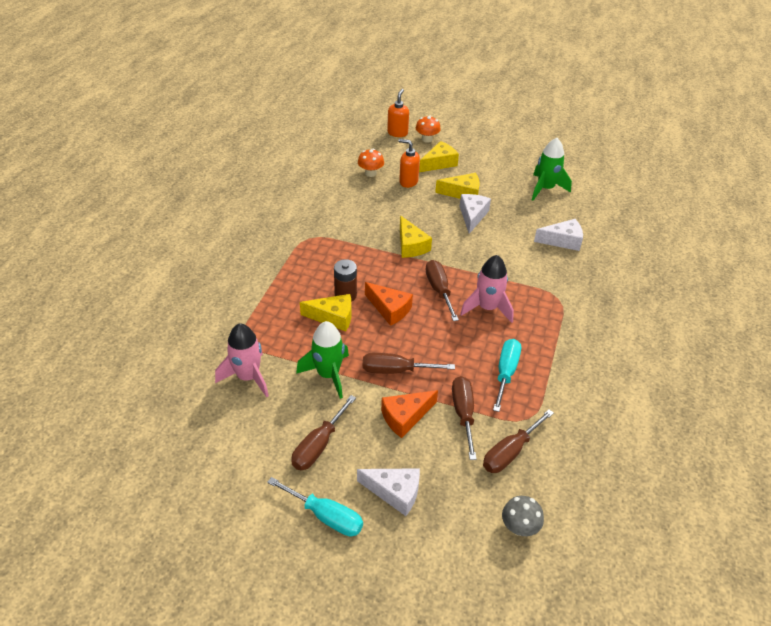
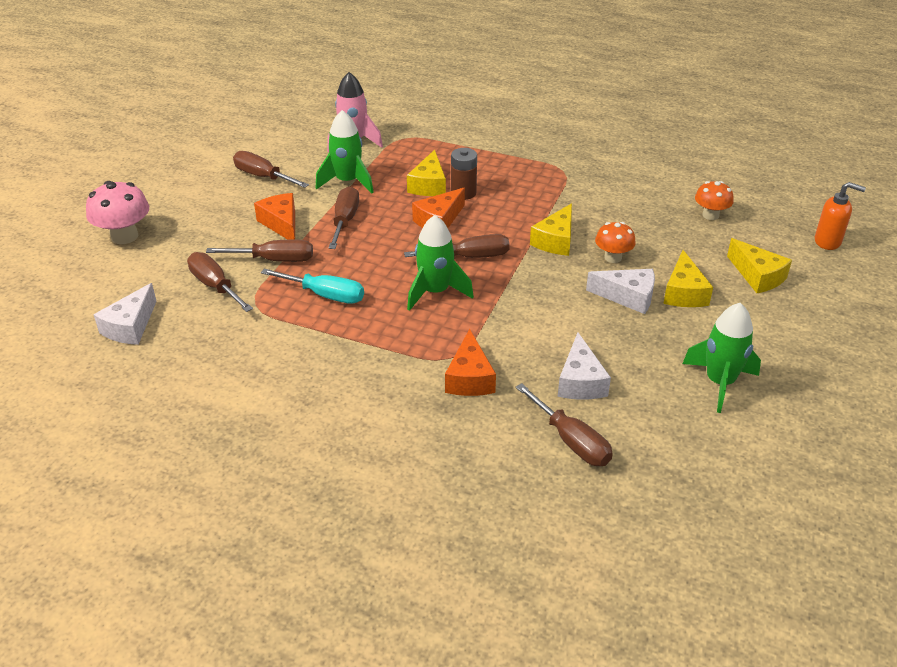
camera: 95 degrees right, 5 degrees down
(326, 516) = (188, 180): turquoise screwdriver -> none
(395, 492) = (197, 214): white cheese -> white cheese (130, 326)
(408, 182) = (699, 245): orange soap dispenser -> none
(411, 245) = (555, 240): yellow cheese -> yellow cheese turned 45 degrees counterclockwise
(427, 139) = (822, 268): orange mushroom -> orange mushroom (613, 257)
(442, 553) = (124, 236): none -> pink mushroom
(487, 308) = (435, 292): pink rocket -> green rocket
(519, 527) = (128, 282): grey mushroom -> none
(576, 289) = (469, 378): none -> orange cheese
(615, 247) = (571, 441): none -> brown screwdriver

